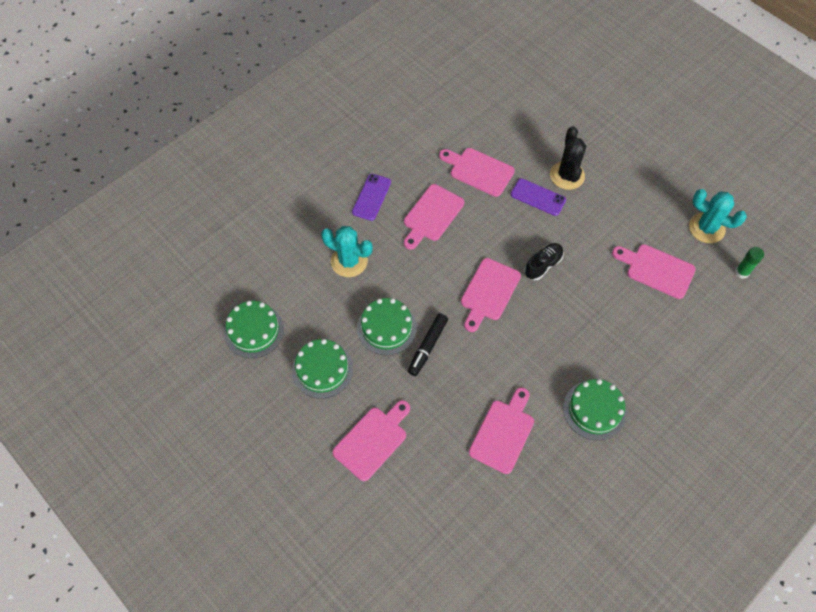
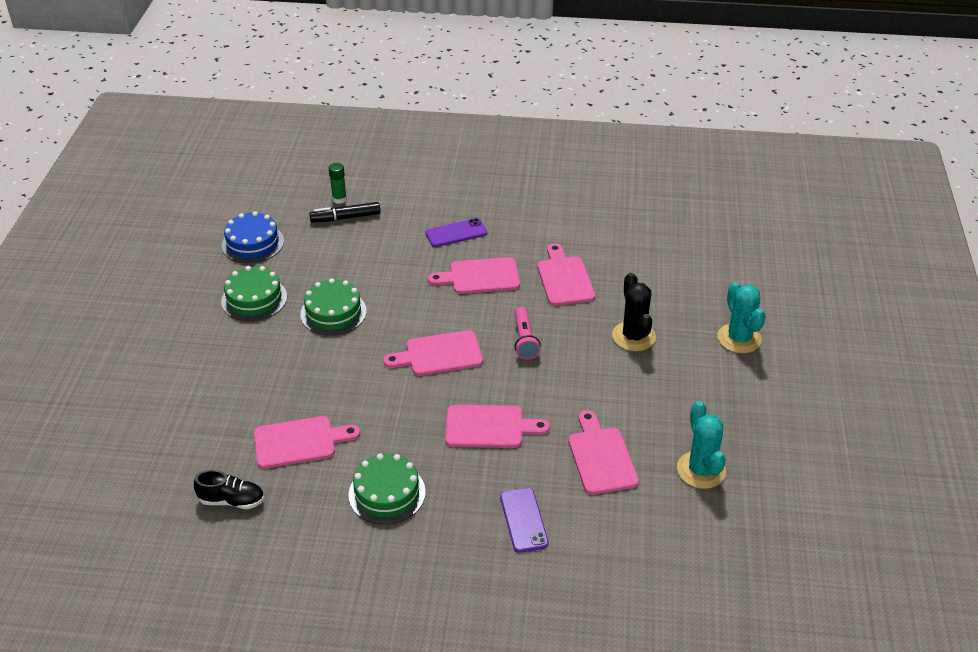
camera: 50 degrees right, 20 degrees down
(254, 330) = (253, 243): green cake -> blue cake
(349, 261) = (376, 256): turquoise cactus -> turquoise cactus (739, 338)
(372, 440) = (214, 364): pink cutting board -> pink cutting board (489, 427)
(427, 347) = (340, 347): black marker -> black marker (346, 218)
(518, 235) = (524, 340): none -> pink flashlight
(538, 197) = (583, 330): purple phone -> purple phone (523, 520)
(543, 265) = (510, 374): black shoe -> black shoe (232, 501)
(567, 175) = (633, 336): black cactus -> black cactus turned 60 degrees counterclockwise
(742, 272) = (679, 527): green glue stick -> green glue stick (339, 199)

